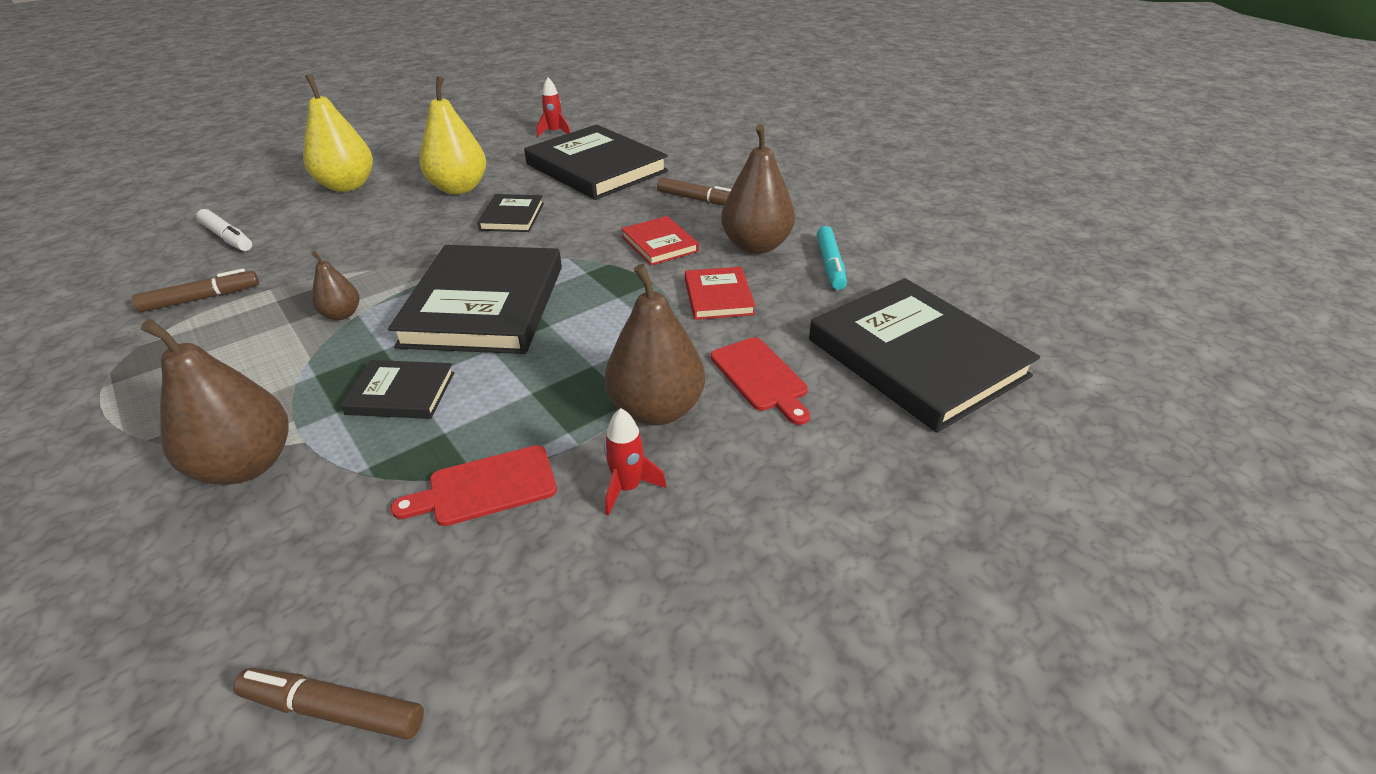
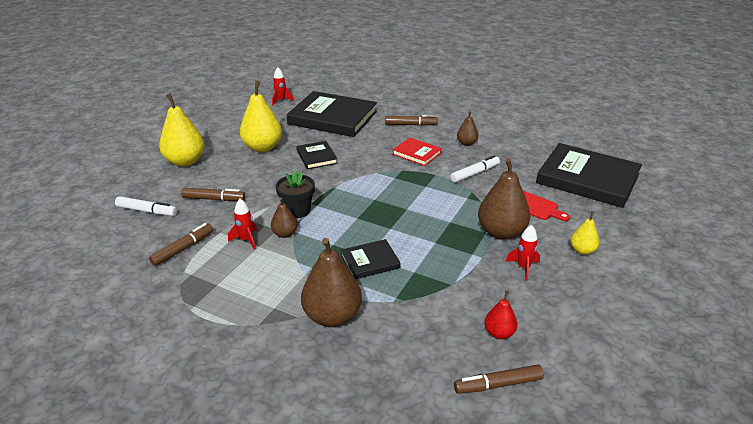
camera: 25 degrees left, 5 degrees down
(285, 309) = (246, 240): none -> red rocket
(318, 242) = (214, 199): none -> brown marker
(397, 285) = (297, 211): none -> black flower pot
(450, 601) = (499, 333): none -> red pear
(484, 305) = (360, 208): black book -> none
(486, 487) = (462, 287): red cutting board -> none
(718, 297) = (475, 173): red book -> white marker
(756, 246) = (466, 143): brown pear -> brown pear, size x0.52
(771, 492) = (582, 250): none -> yellow pear
(830, 264) = (511, 144): turquoise marker -> none

